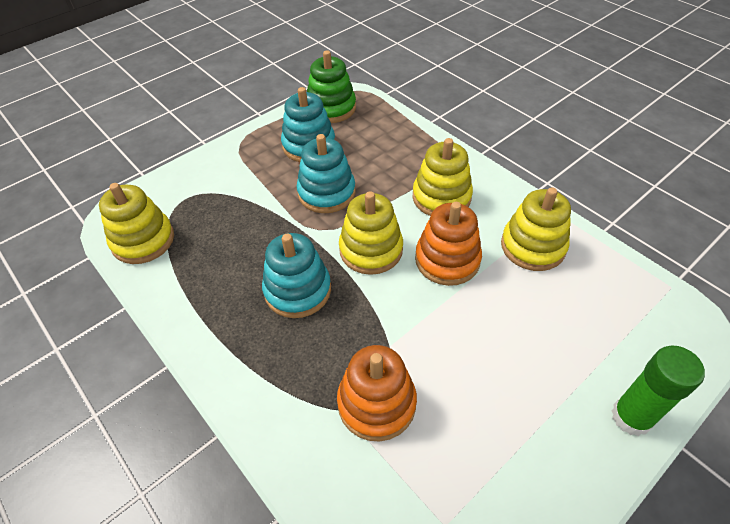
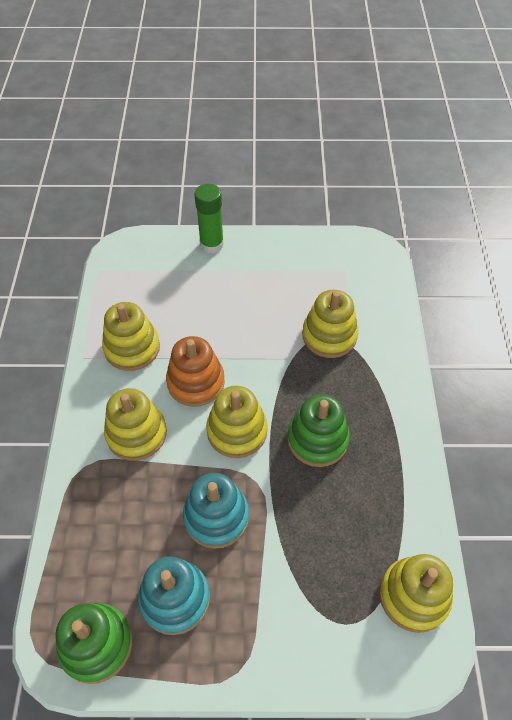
camera: 140 degrees left, 5 degrees up
(297, 290) = (317, 439): turquoise stacking toy -> green stacking toy
(376, 403) = (329, 335): orange stacking toy -> yellow stacking toy

